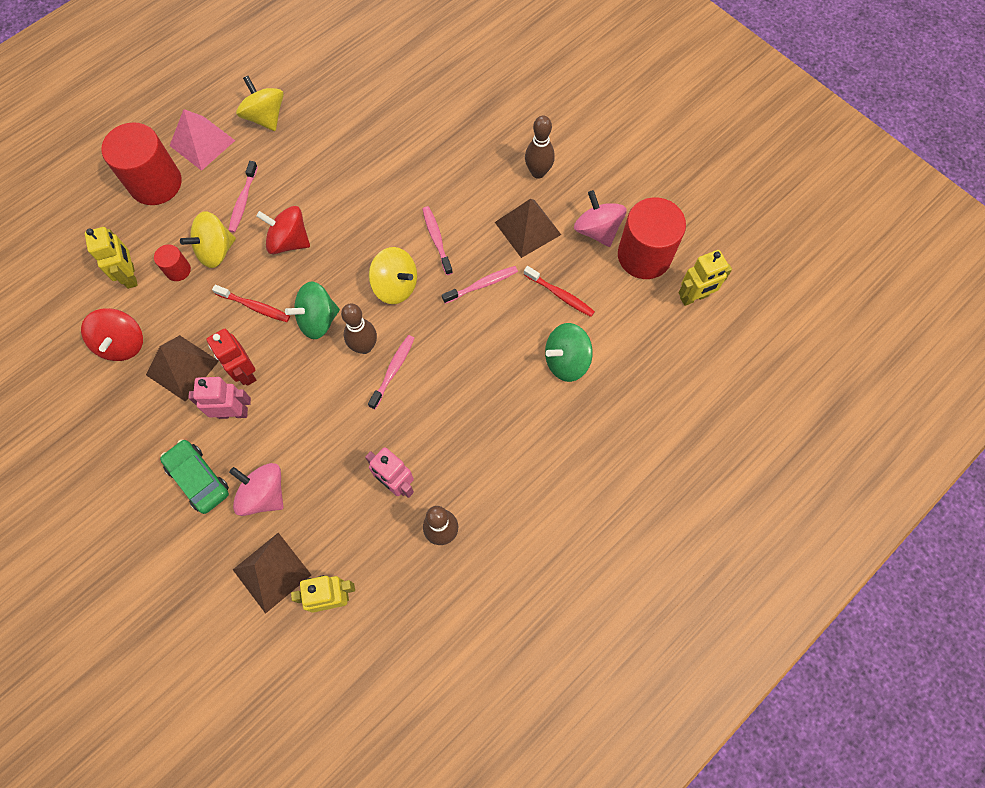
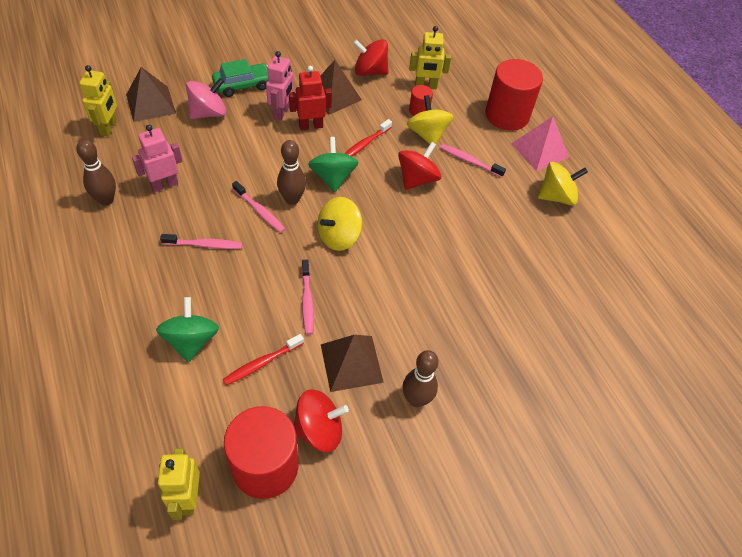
camera: 105 degrees right, 15 degrees down
(437, 239) = (372, 282): pink toothbrush -> pink toothbrush (204, 245)
(597, 230) = (319, 430): pink spinning top -> red spinning top

